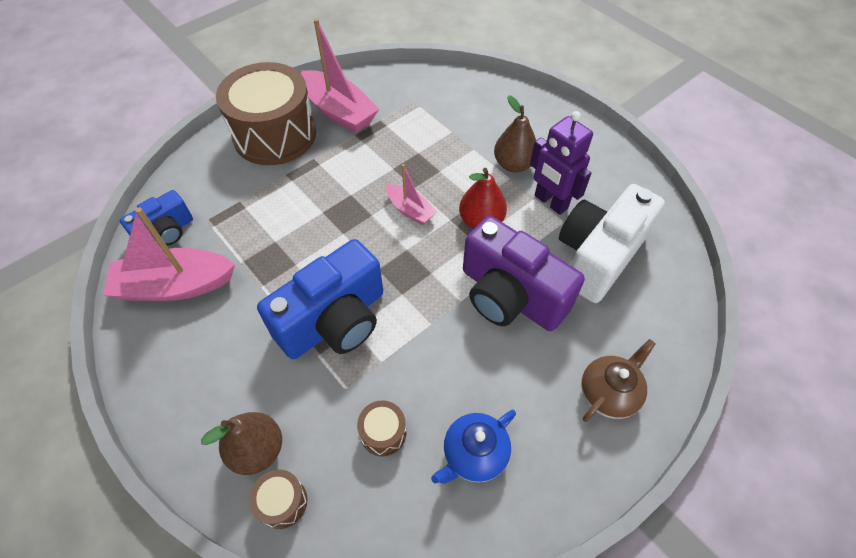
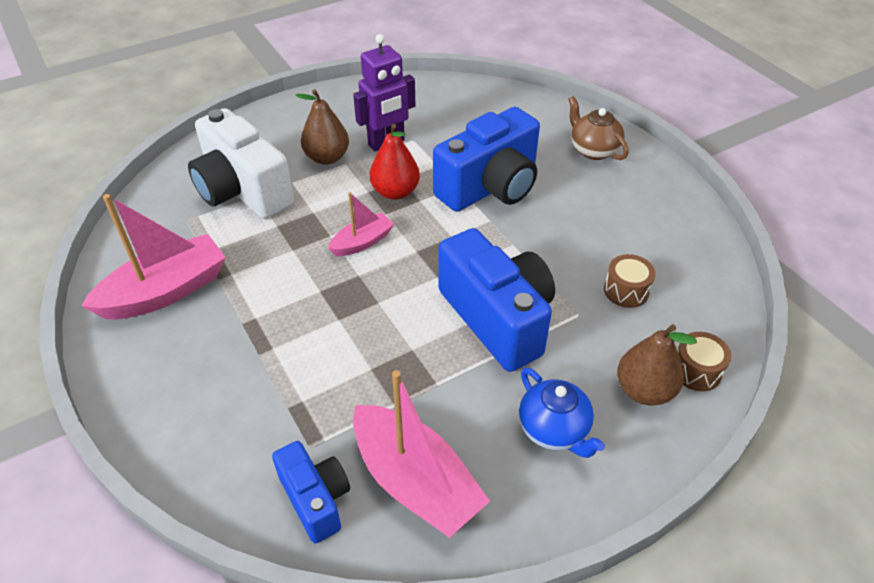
camera: 80 degrees left, 10 degrees down
(175, 286) = (415, 482): pink boat -> pink boat turned 45 degrees counterclockwise
(275, 135) = (175, 364): brown drum -> none
(473, 454) = (646, 234): blue teapot -> blue teapot (554, 430)
(510, 296) = (490, 187): purple camera -> blue camera
(598, 256) = (458, 128): white camera -> white camera (243, 191)

